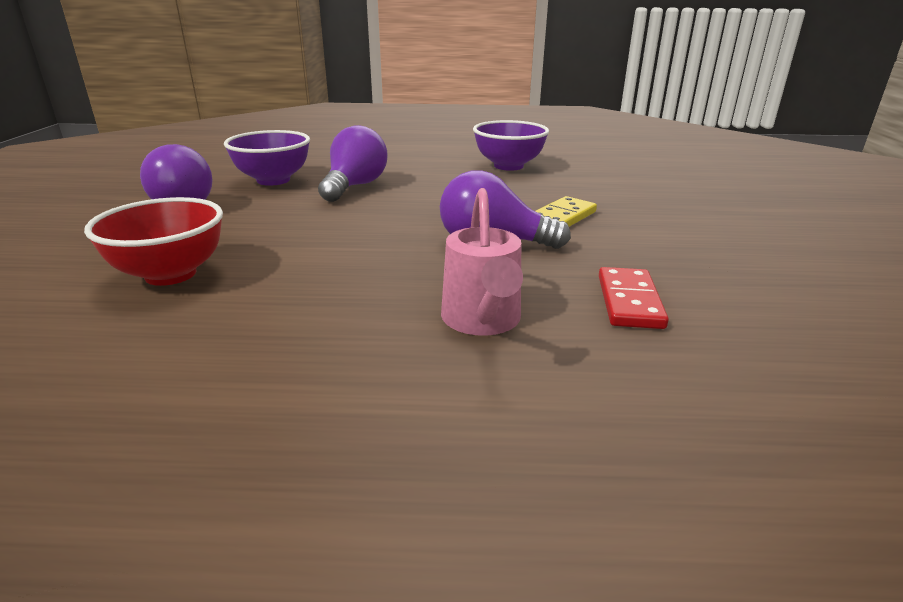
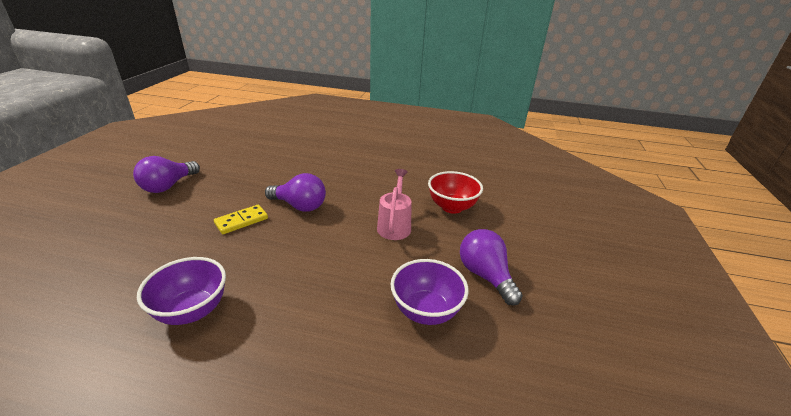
camera: 170 degrees left, 5 degrees up
(354, 186) = (356, 286): purple light bulb -> purple light bulb (168, 186)
(482, 321) = (333, 171): pink watering can -> pink watering can (395, 225)
(629, 301) = (276, 170): red domino -> none

